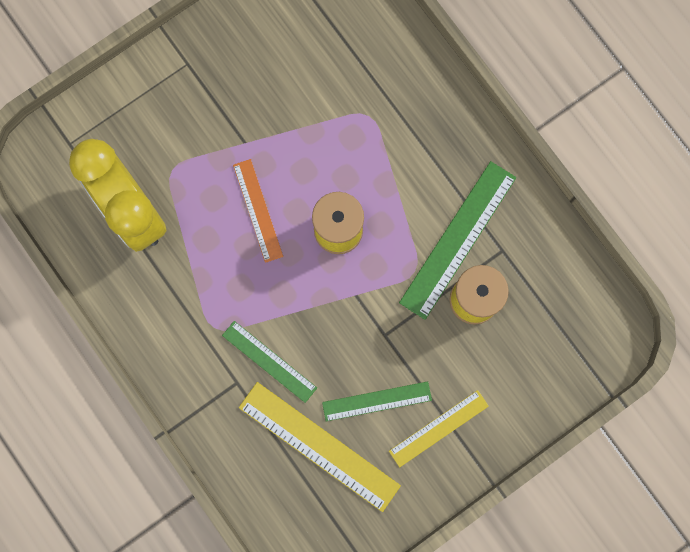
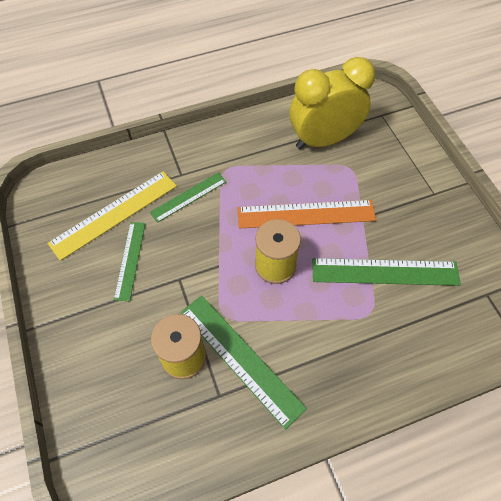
camera: 105 degrees right, 20 degrees down
(258, 210) = (306, 214): orange ruler -> orange ruler, size x1.63
(313, 107) = (385, 272): none -> green ruler
(438, 428) = (89, 299): yellow ruler -> none

